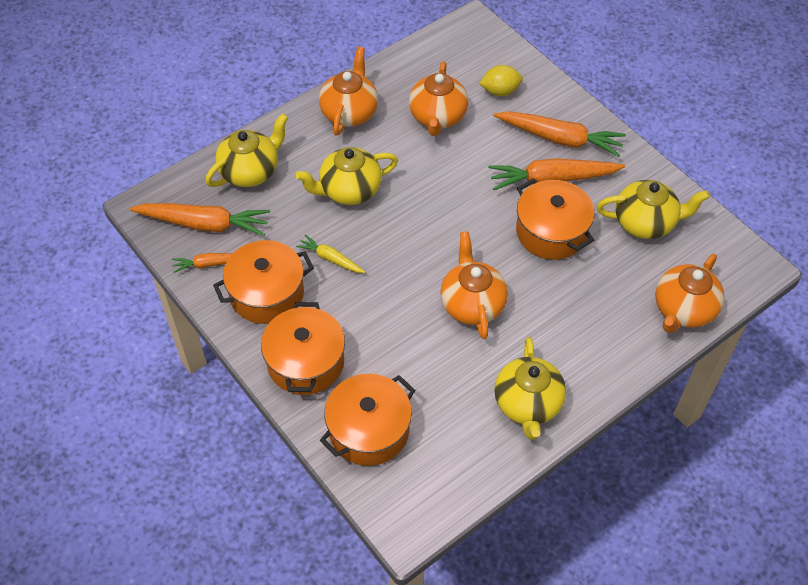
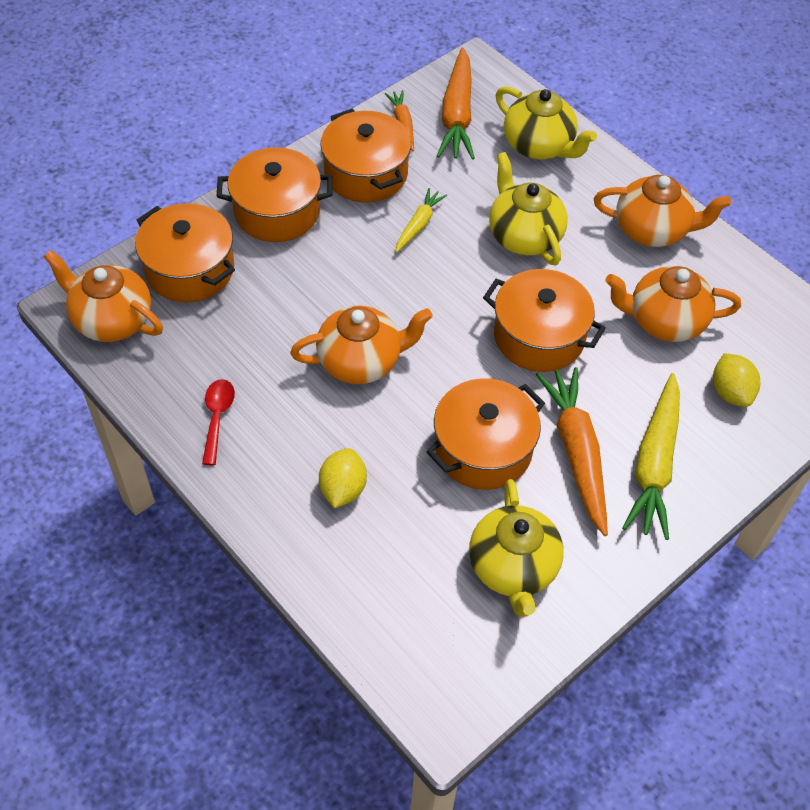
camera: 85 degrees right, 0 degrees up
(449, 190) = (539, 336): none -> orange pot
(527, 404) = (217, 417): yellow teapot -> red spoon
(559, 139) = (654, 464): orange carrot -> yellow carrot
(589, 319) = (343, 489): none -> yellow lemon
(683, 310) = (362, 606): orange teapot -> orange teapot (112, 320)

